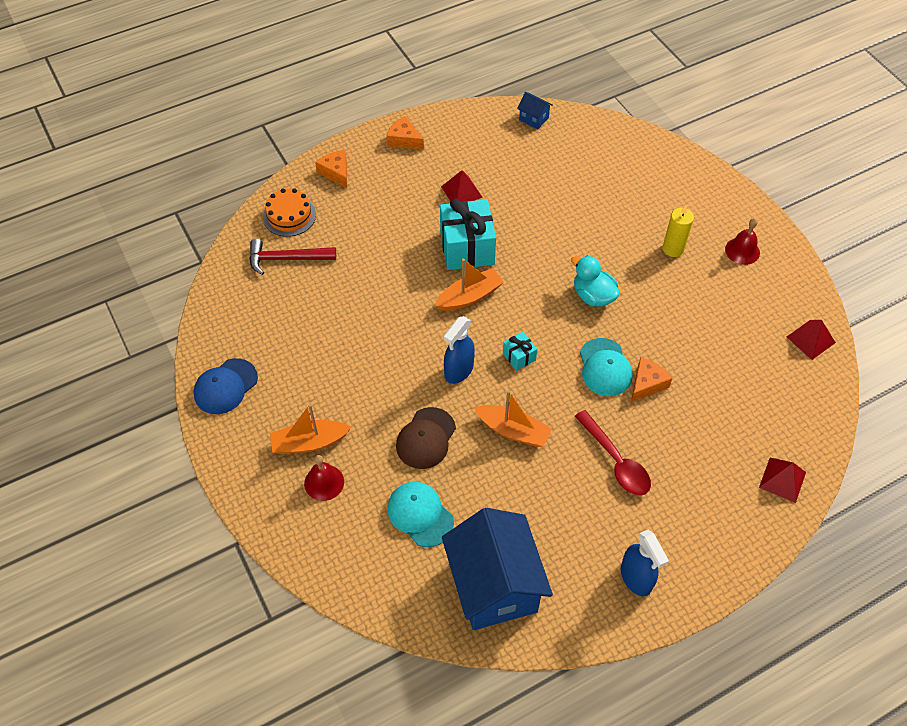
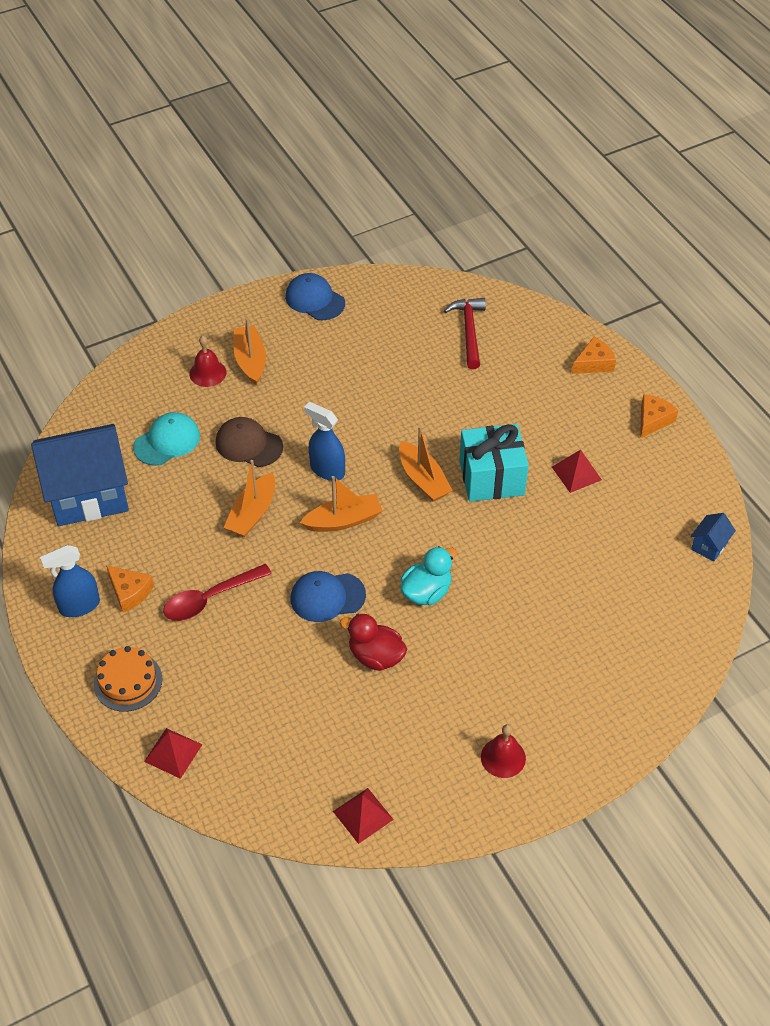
camera: 90 degrees right, 5 degrees down
(289, 216) = (527, 330): orange cake -> orange cake (128, 681)
(519, 356) = (343, 521): turquoise gift -> orange boat
(605, 367) = (327, 597): turquoise cap -> blue cap
(647, 384) = (304, 635): orange cheese -> orange cheese (129, 592)
(662, 331) = (376, 656): none -> red duck
(673, 249) = (502, 680): yellow candle -> none

